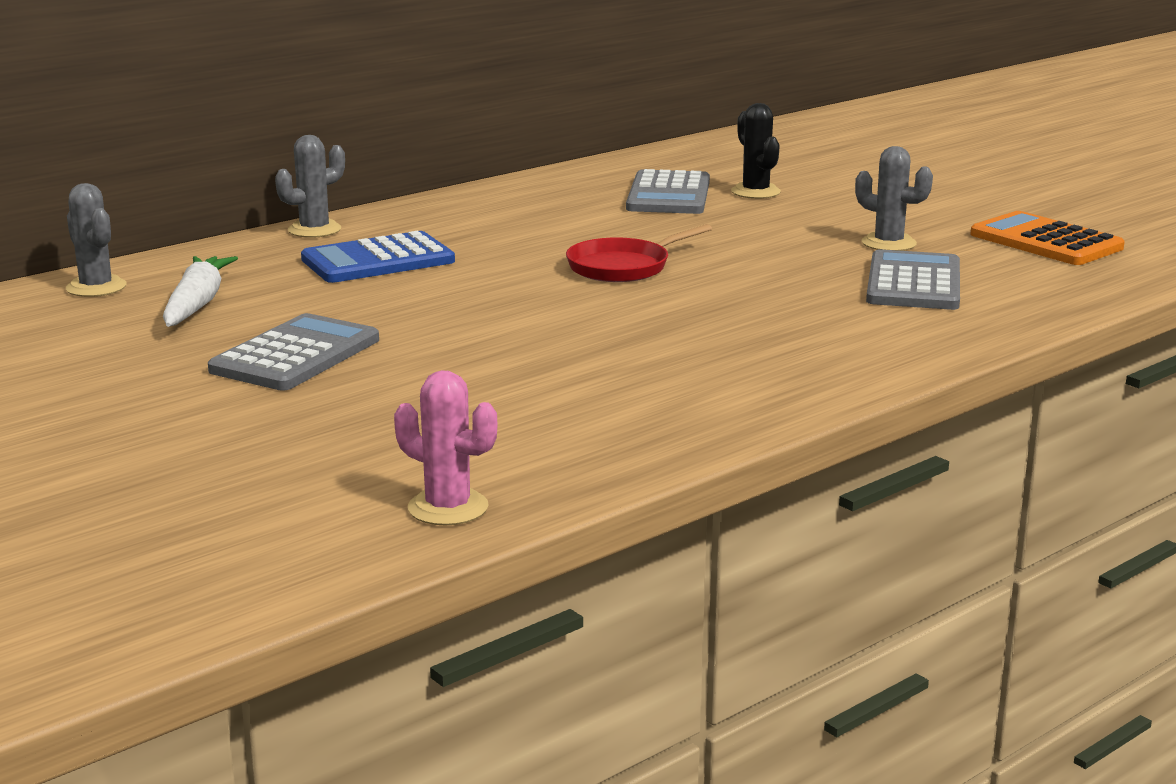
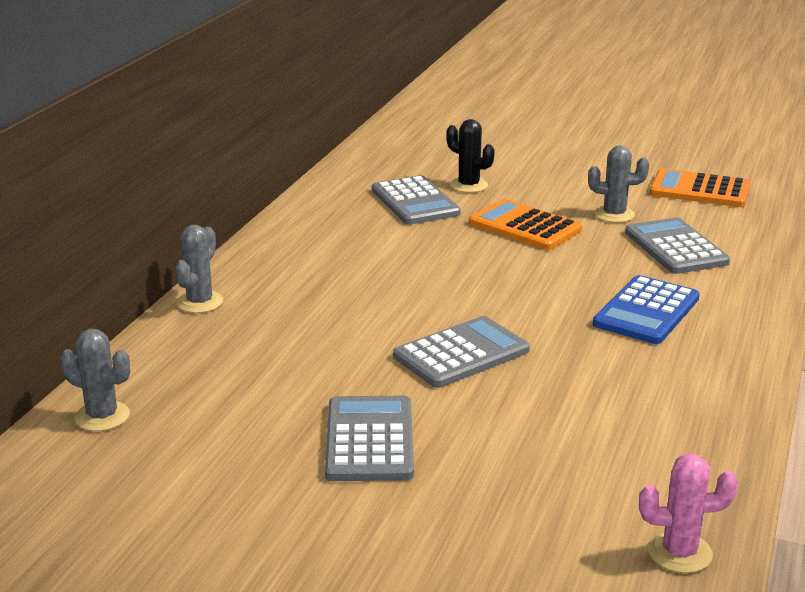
camera: 30 degrees left, 5 degrees up
(197, 304) = (215, 409): white carrot -> none
(378, 260) = (295, 322): blue calculator -> blue calculator (646, 311)
(500, 316) = (461, 354): none -> grey calculator
(623, 267) = (479, 281): red pan -> none
(758, 234) = (524, 226): none -> orange calculator

